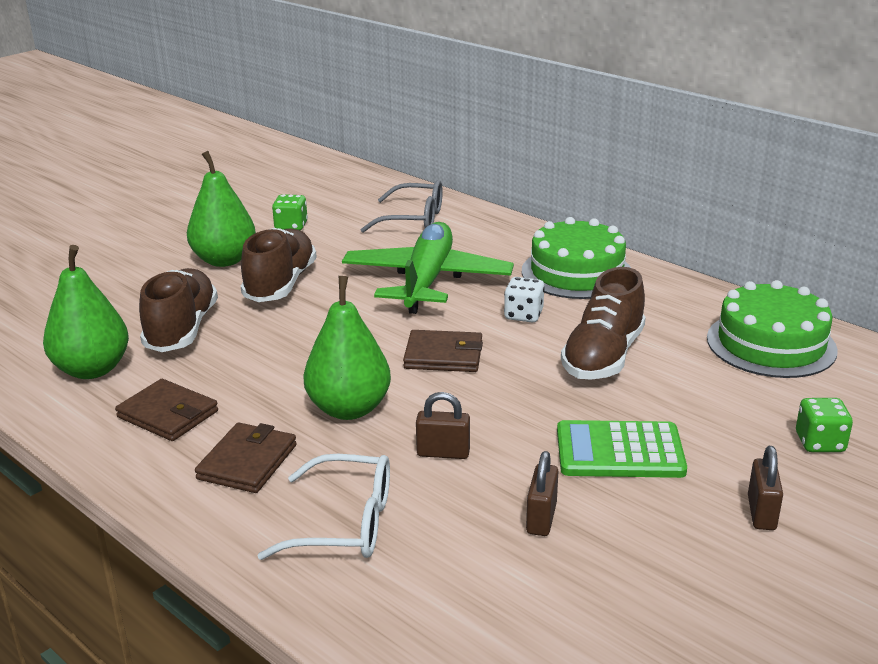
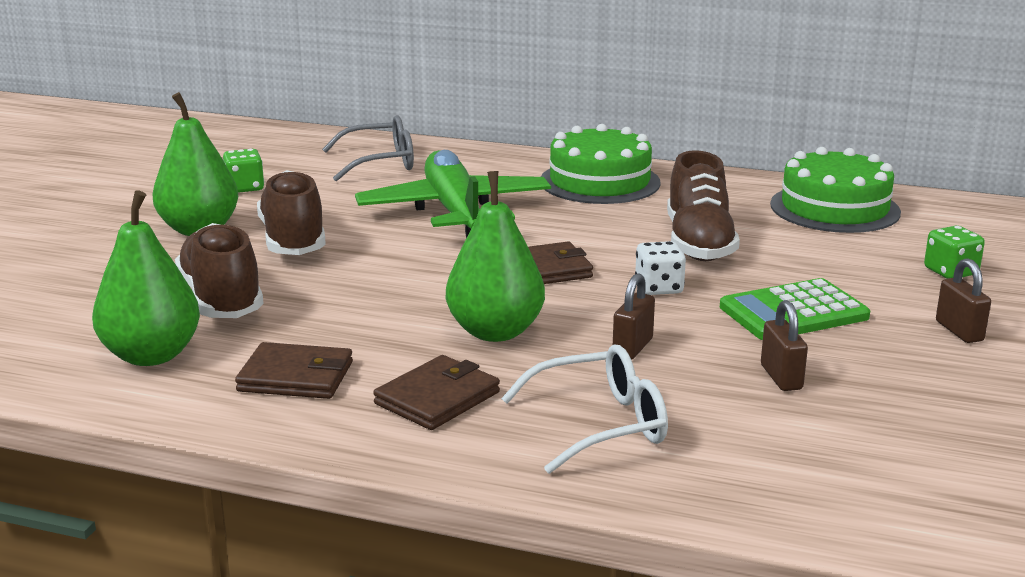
camera: 25 degrees left, 5 degrees down
(247, 462) = (437, 398): brown wallet -> brown wallet turned 45 degrees clockwise
(443, 453) = (632, 347): brown padlock -> brown padlock turned 45 degrees counterclockwise
(523, 315) = (586, 224): white dice -> white dice (659, 288)

